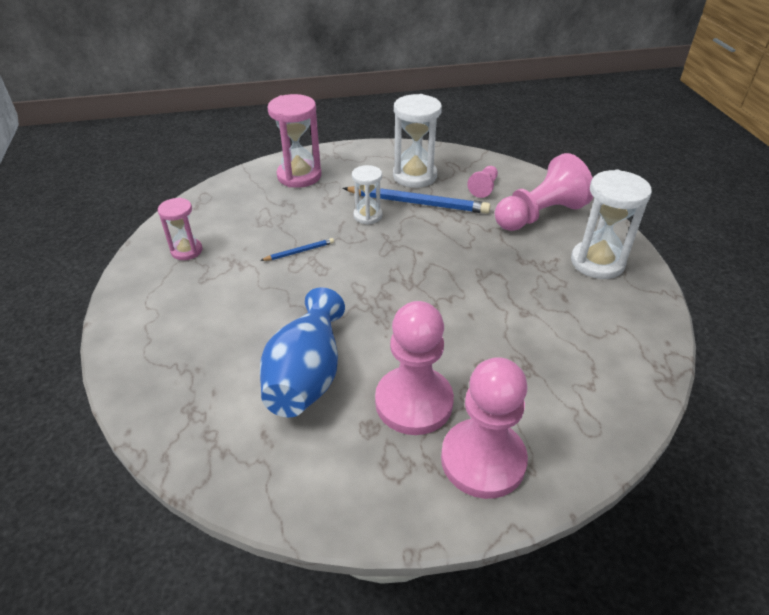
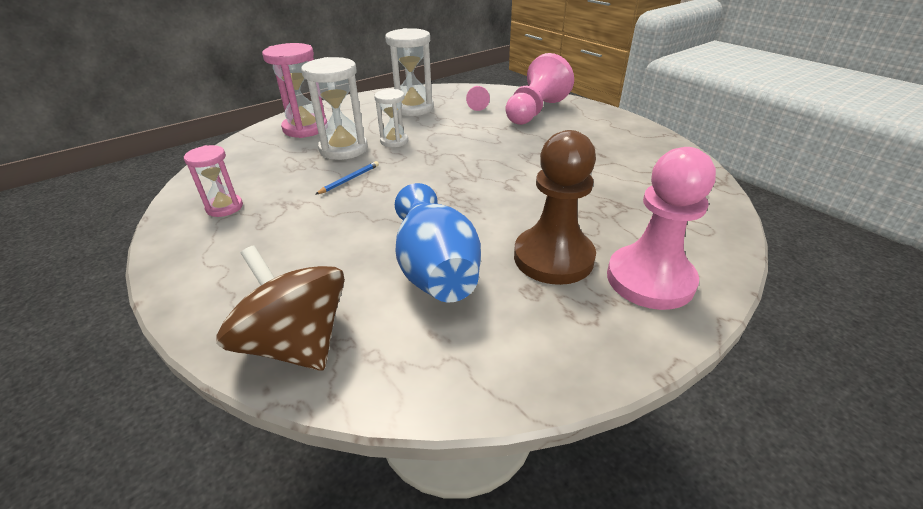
camera: 25 degrees left, 5 degrees down
(167, 402) = (296, 343): none -> brown spinning top
(414, 402) = (553, 258): pink pawn -> brown pawn
(417, 203) = (431, 124): blue pencil -> none
(597, 262) = (604, 129): white hourglass -> white hourglass (343, 149)

